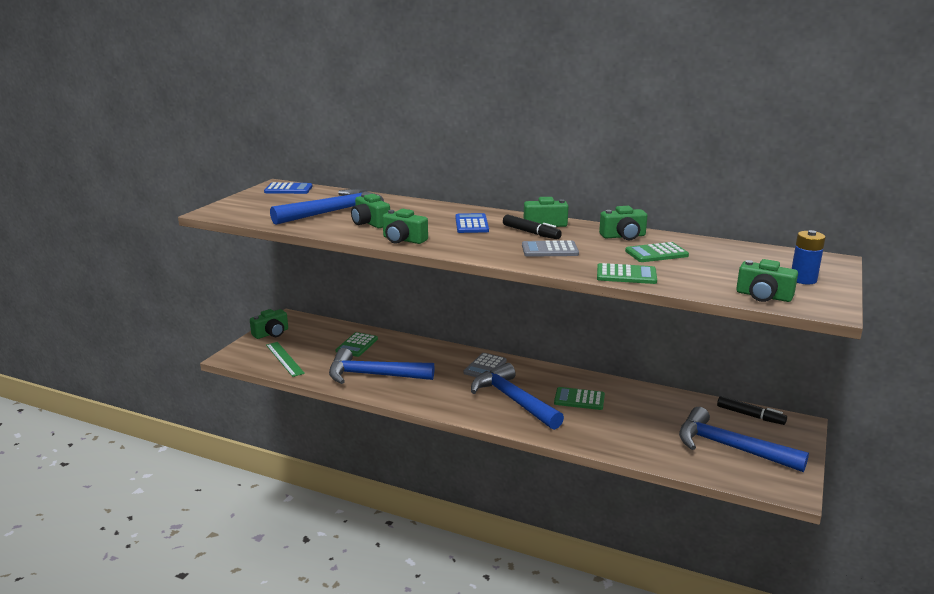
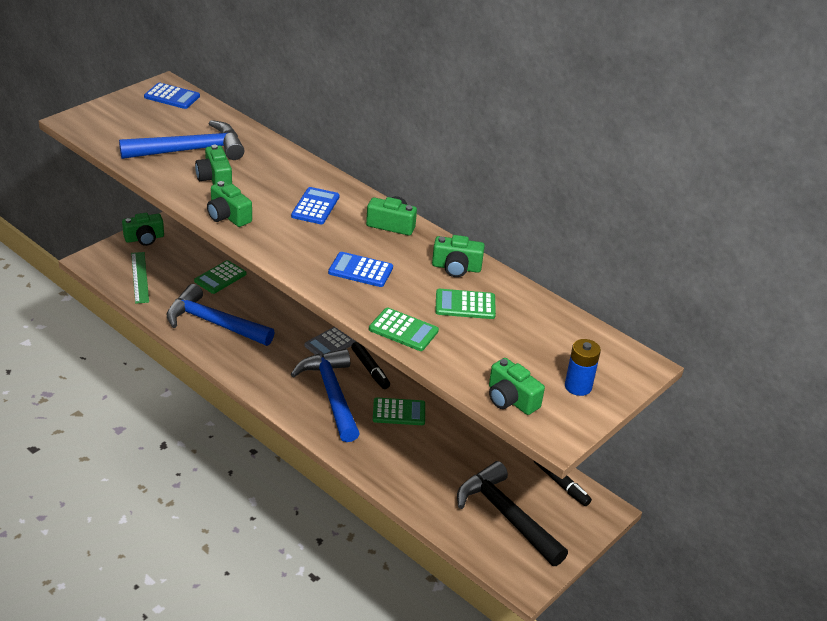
camera: 15 degrees right, 15 degrees up
(531, 233) = (365, 237): black marker -> black marker (370, 369)
(549, 250) = (360, 270): grey calculator -> blue calculator
(579, 399) = (399, 412): green calculator -> green calculator turned 150 degrees clockwise
(730, 447) = (506, 516): blue hammer -> black hammer

